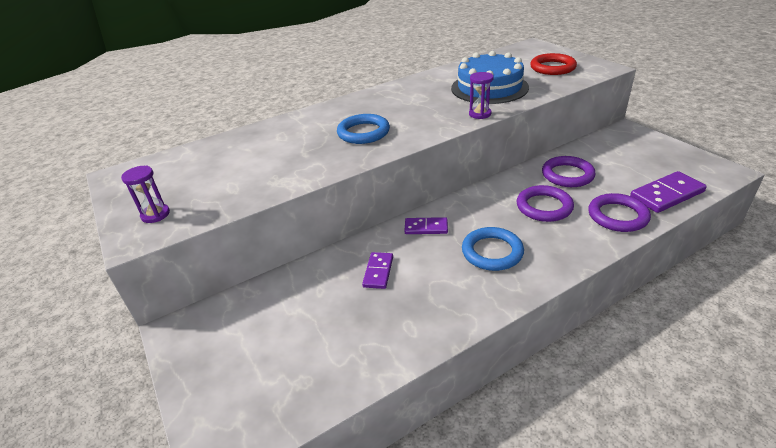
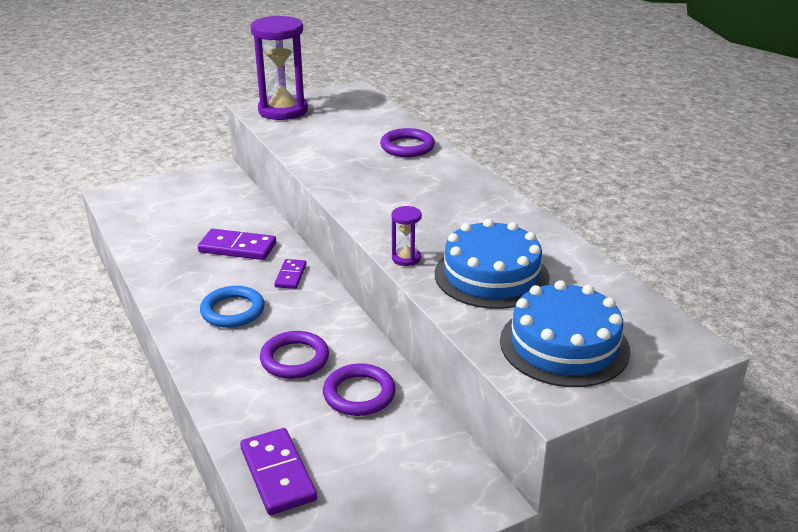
camera: 90 degrees right, 5 degrees down
(155, 215) = (283, 110): purple hourglass -> purple hourglass, size x2.31
(363, 132) = (386, 186): blue ring -> none
(378, 272) = (237, 248): purple domino -> purple domino, size x1.64
(552, 68) = (564, 345): red ring -> blue cake
(617, 216) = (251, 413): purple ring -> purple ring (407, 147)

